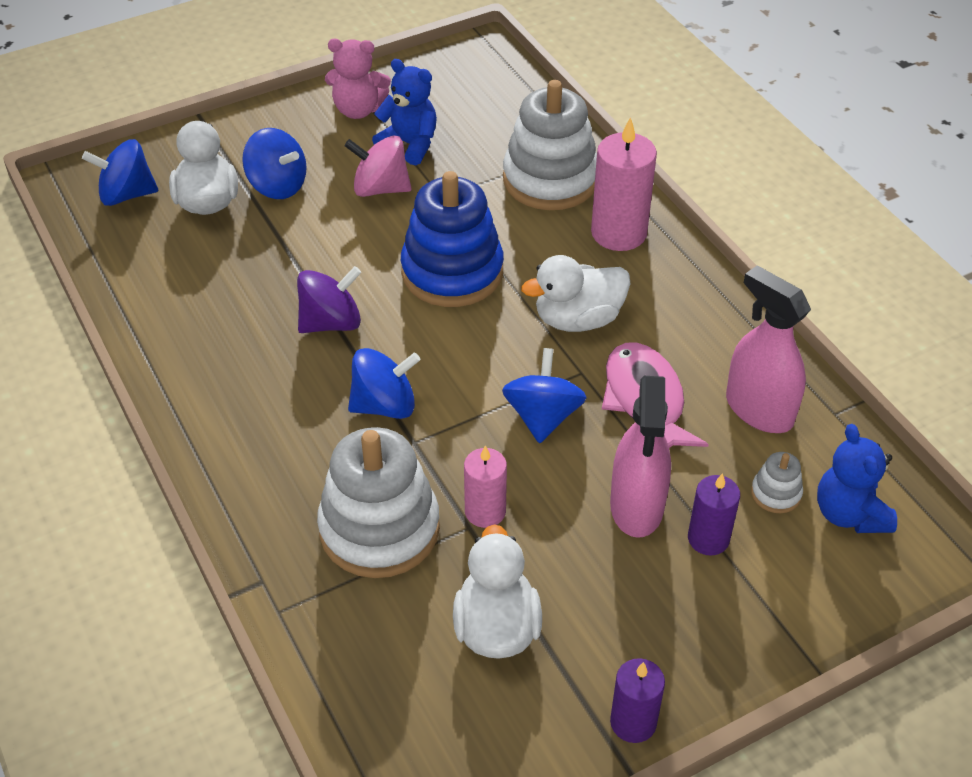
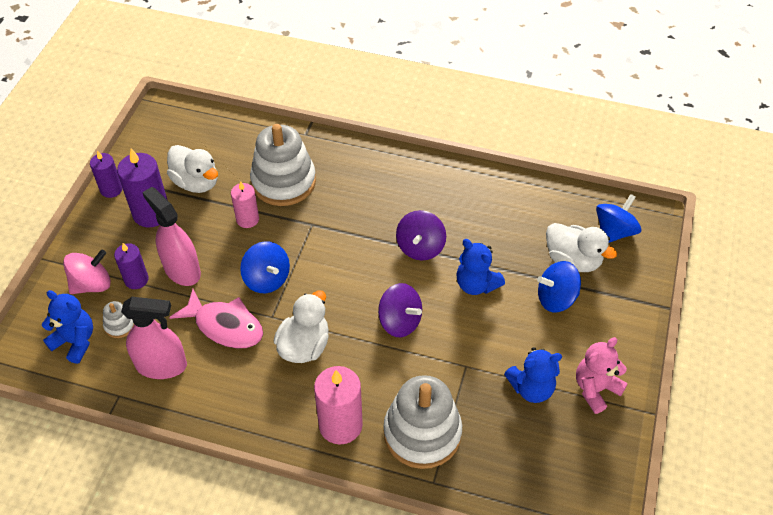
camera: 135 degrees right, 5 degrees up
(330, 249) = (476, 284): none -> blue teddy bear
(380, 188) = (504, 342): pink spinning top -> pink spinning top (92, 284)
(384, 405) = (344, 229): blue spinning top -> none
(452, 272) = (400, 321): blue stacking toy -> purple spinning top
(606, 626) = (151, 213): none -> purple candle

